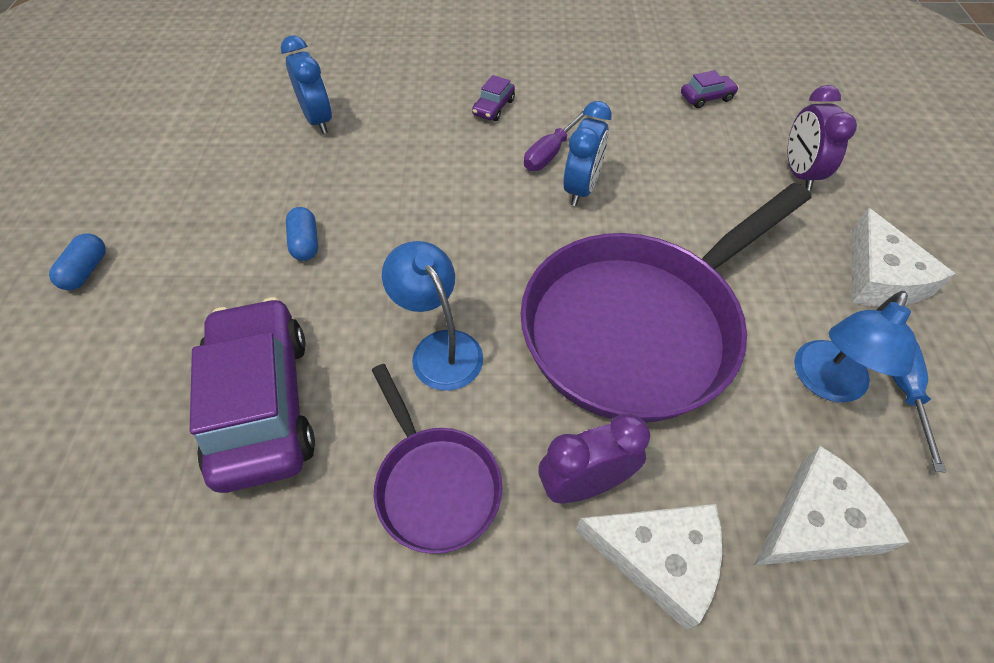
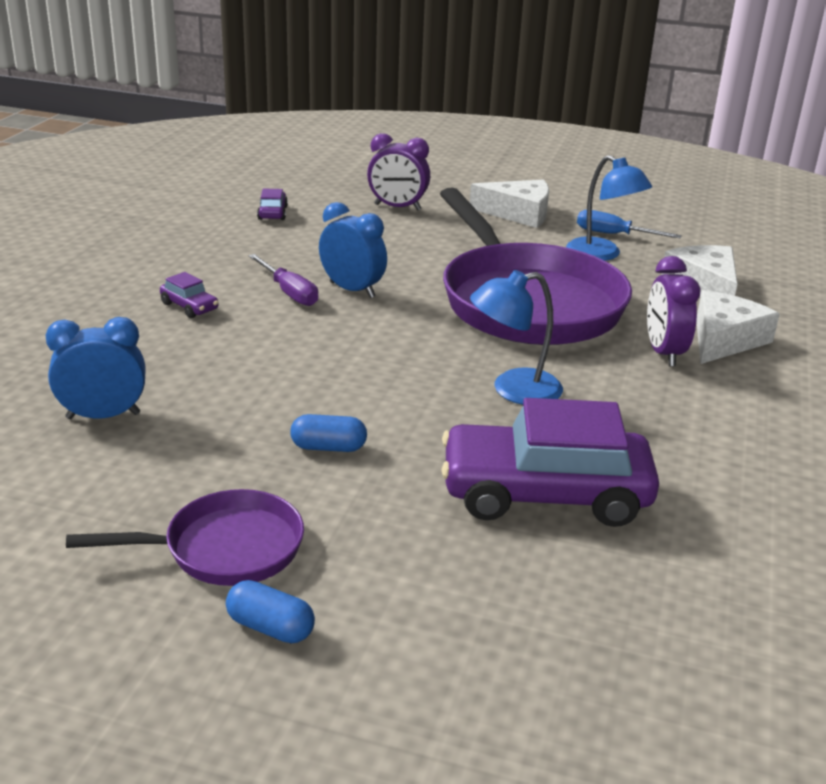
camera: 75 degrees left, 25 degrees down
(435, 484) = (652, 413): purple pan -> purple pan (225, 548)

